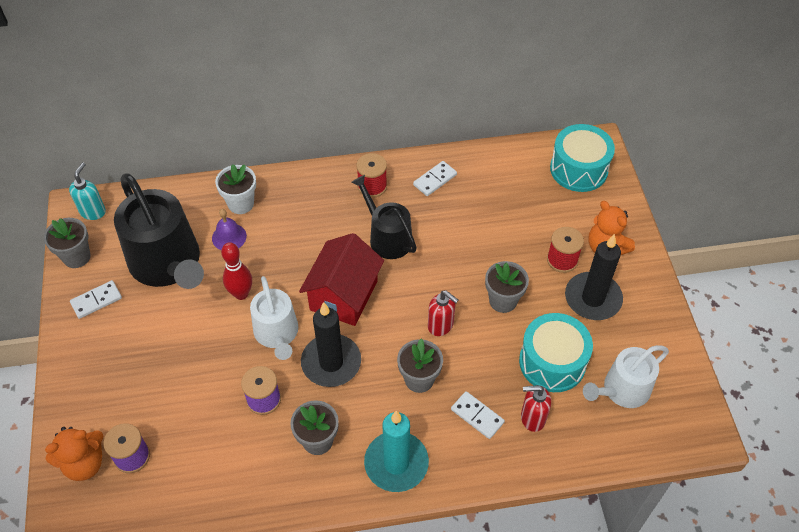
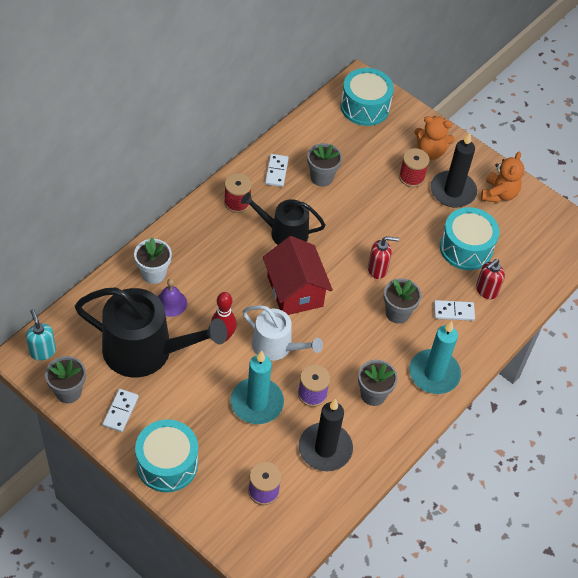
camera: 45 degrees left, 0 degrees up
(84, 372) = (167, 464): none -> turquoise drum
(84, 463) = (236, 519): orange teddy bear -> orange teddy bear (499, 194)
(208, 372) = (257, 403): none -> turquoise candle
(331, 362) = (332, 340): black candle -> black candle (325, 449)
(503, 301) = (400, 228): grey flower pot -> grey flower pot (321, 177)
(622, 390) = (520, 238): white watering can -> none

